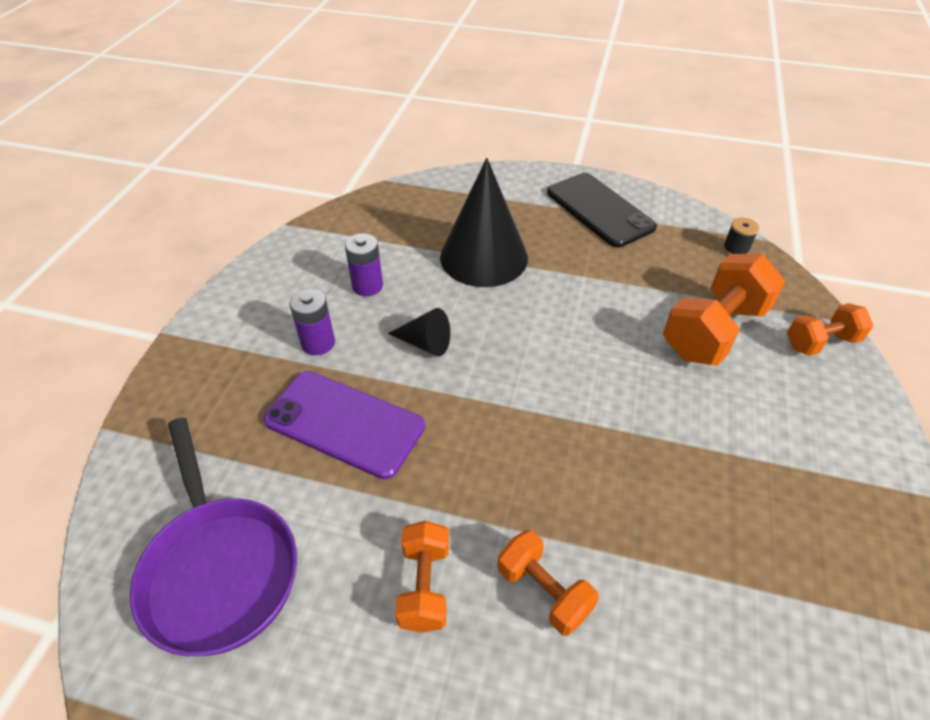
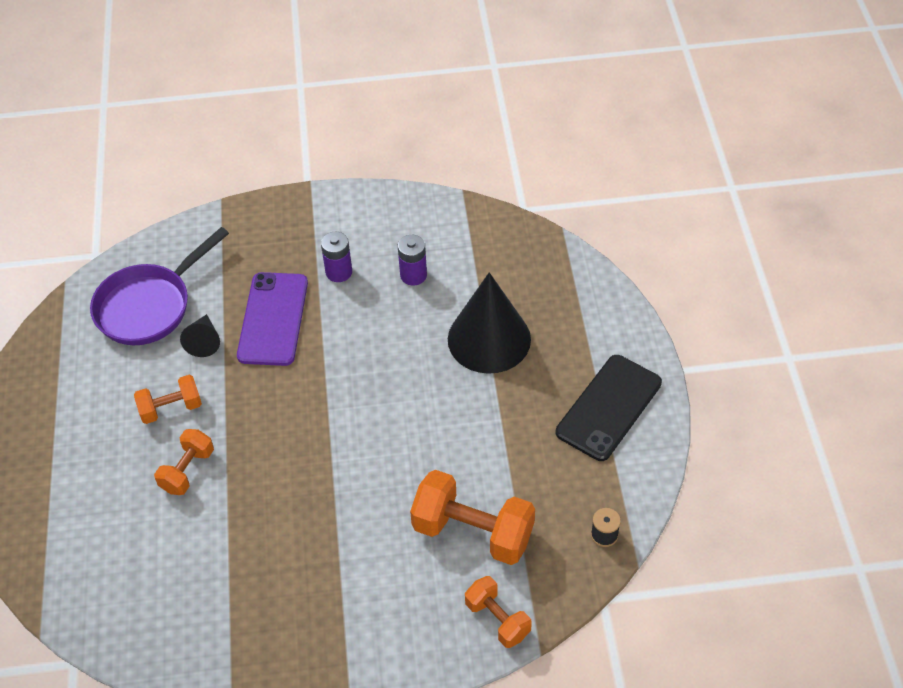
camera: 70 degrees right, 5 degrees up
(425, 343) = (367, 336): black cone -> black cone (204, 341)

